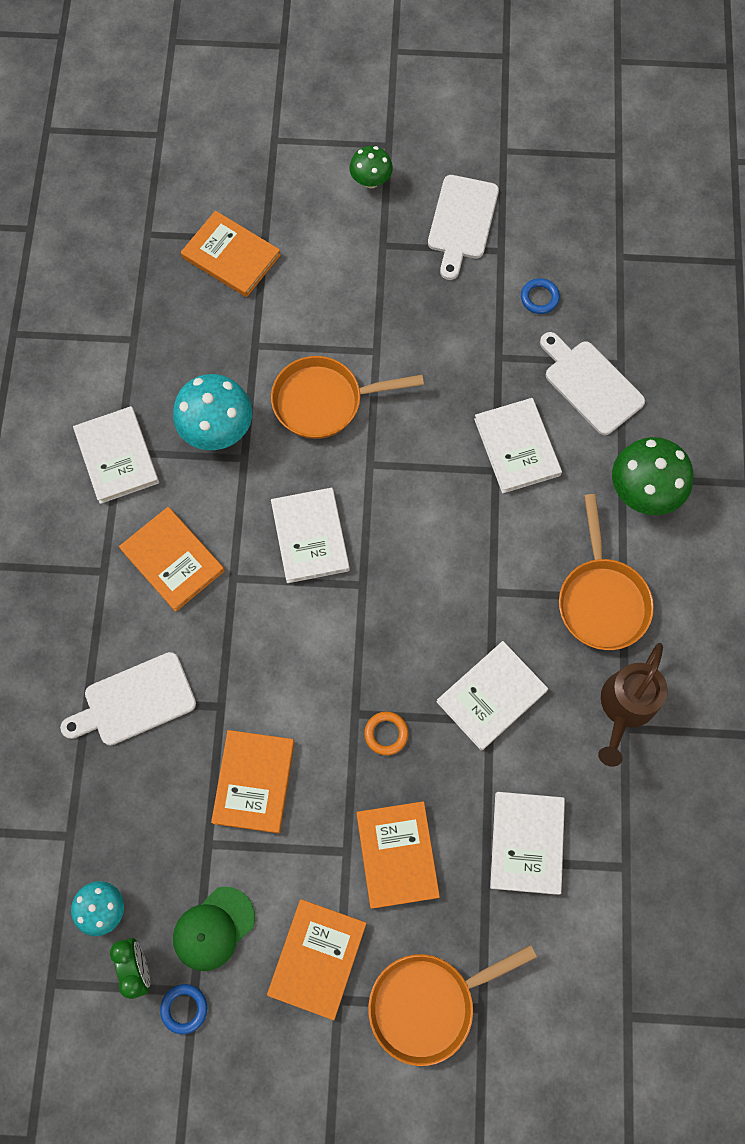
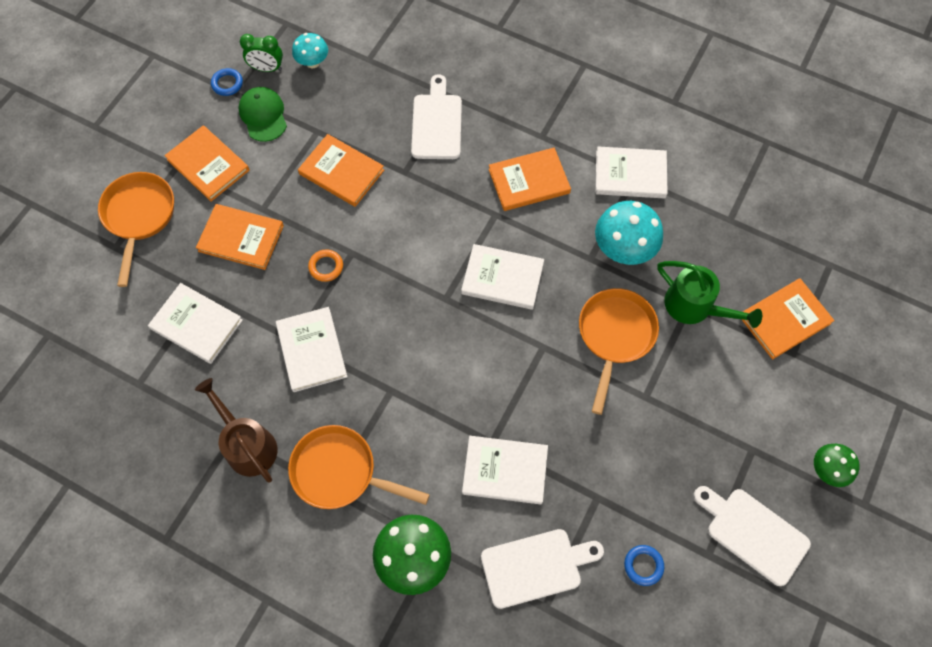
camera: 115 degrees right, 5 degrees down
(255, 339) = (695, 307): none -> green watering can

